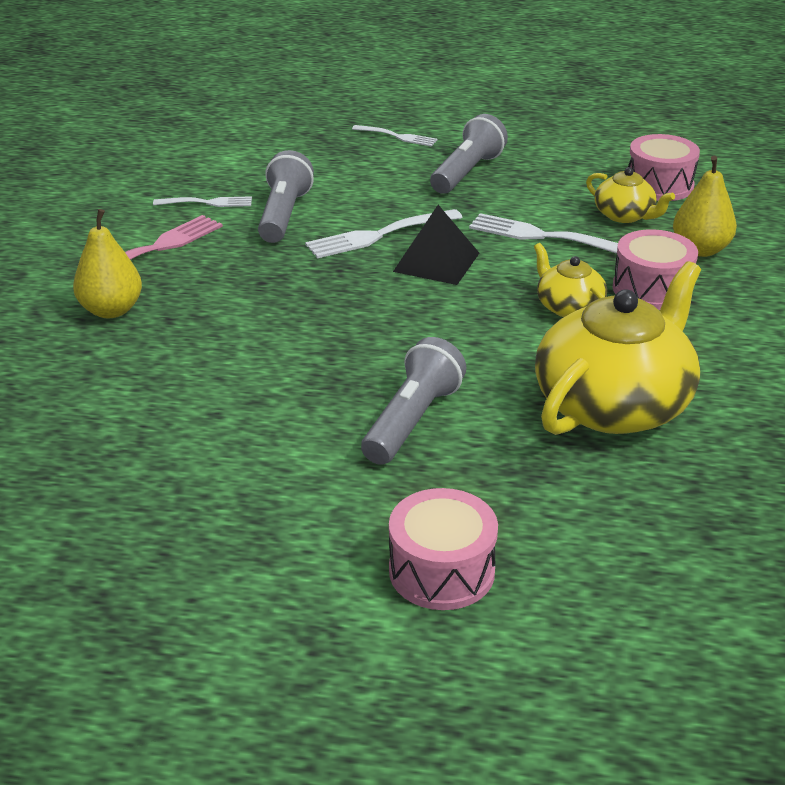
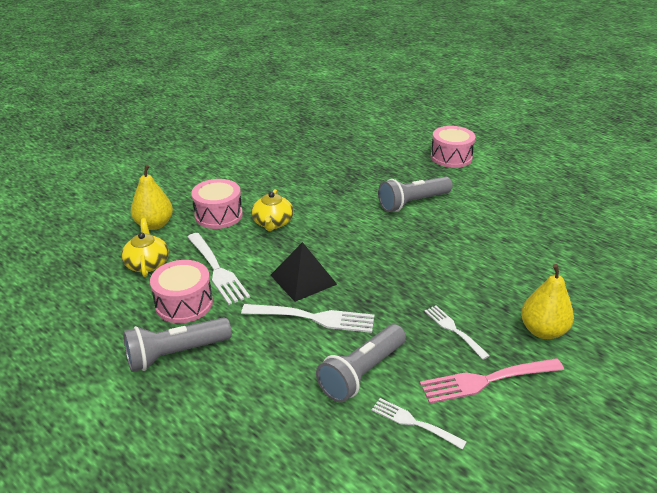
camera: 145 degrees left, 0 degrees up
(397, 136) = (161, 440): white fork -> white fork (454, 330)
(614, 404) = (320, 178): yellow teapot -> none
(659, 185) = (84, 276): pink drum -> pink drum (184, 303)

